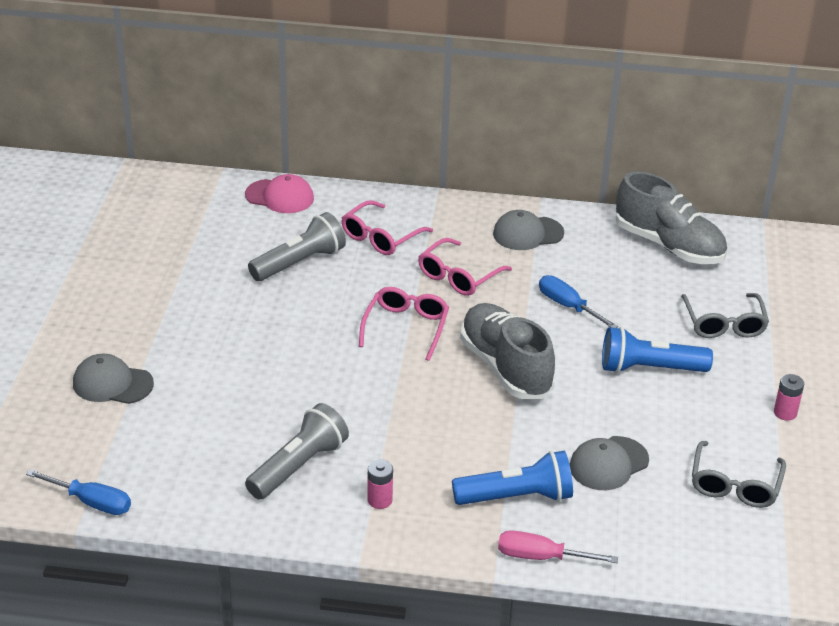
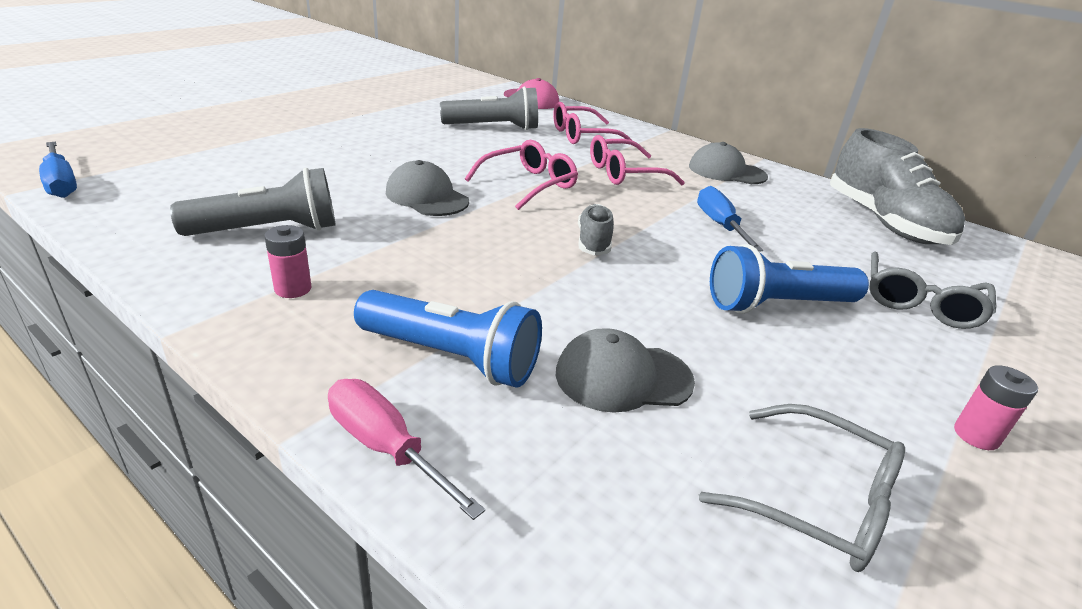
camera: 30 degrees right, 5 degrees down
(112, 383) = (234, 133): grey cap -> grey cap (427, 197)
(505, 367) = (593, 242): grey shoe -> grey shoe, size x0.49
(649, 368) = (776, 305): blue flashlight -> blue flashlight turned 45 degrees counterclockwise
(735, 485) = (817, 501): grey glasses -> grey glasses turned 105 degrees counterclockwise

